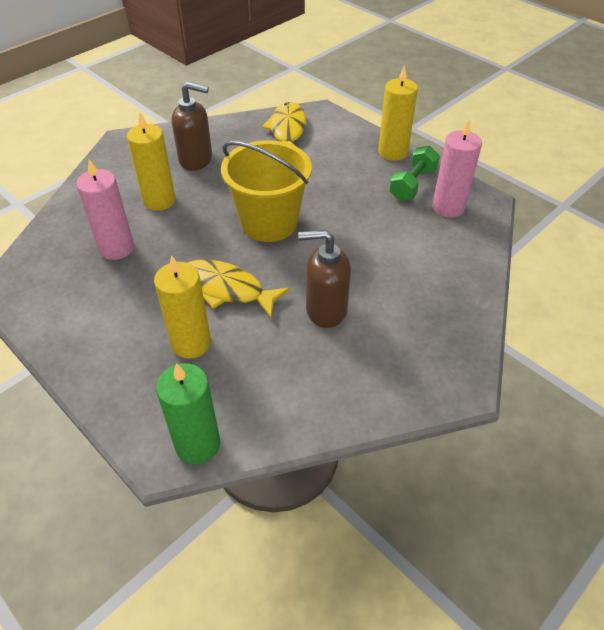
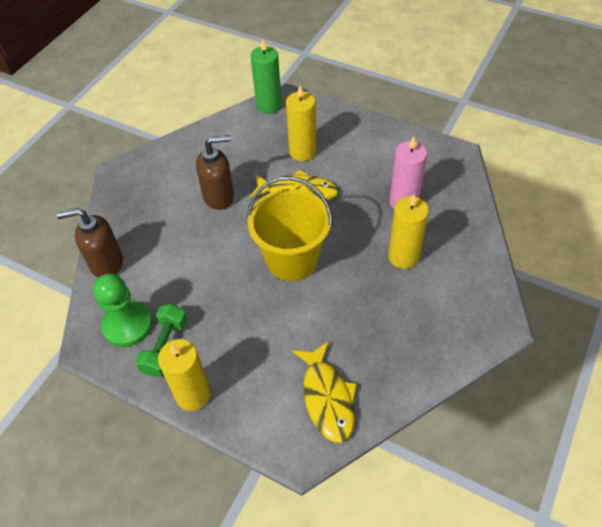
camera: 165 degrees right, 5 degrees up
(196, 160) = (403, 318): brown soap dispenser -> brown soap dispenser (106, 263)
(448, 207) = (127, 325): pink candle -> green pawn

